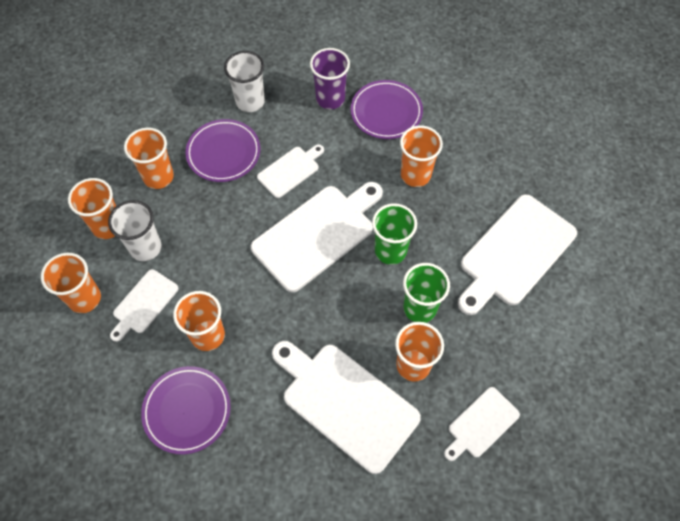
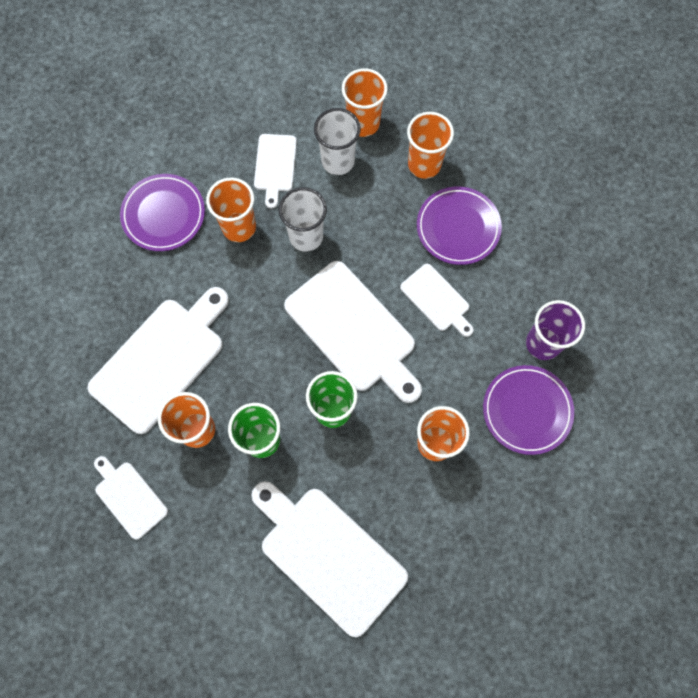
camera: 90 degrees right, 10 degrees up
(84, 298) = (282, 113): orange cup -> none
(144, 304) = (275, 166): white cutting board -> white cutting board turned 120 degrees counterclockwise
(250, 101) = (532, 252): white cup -> white cup (306, 236)

